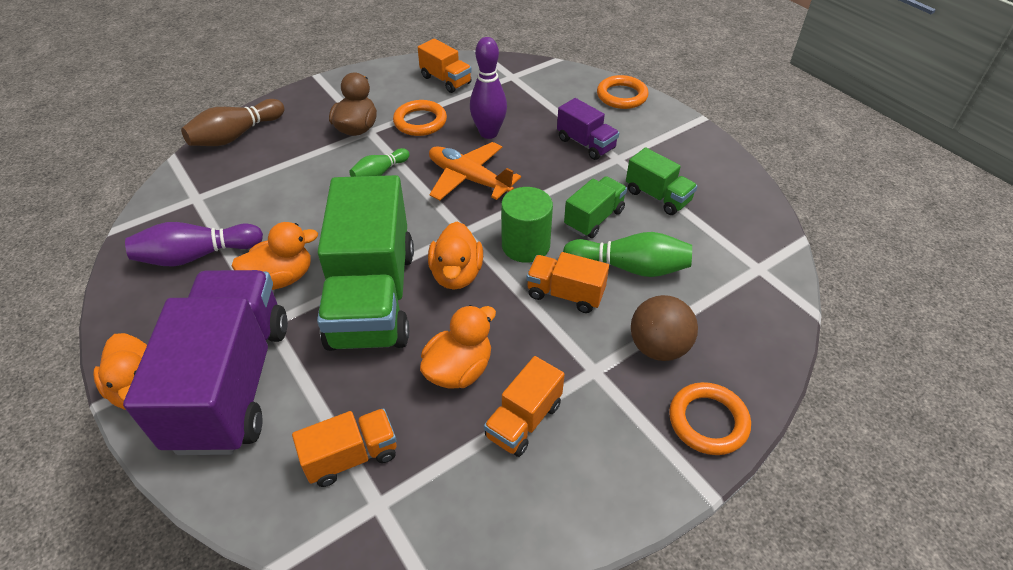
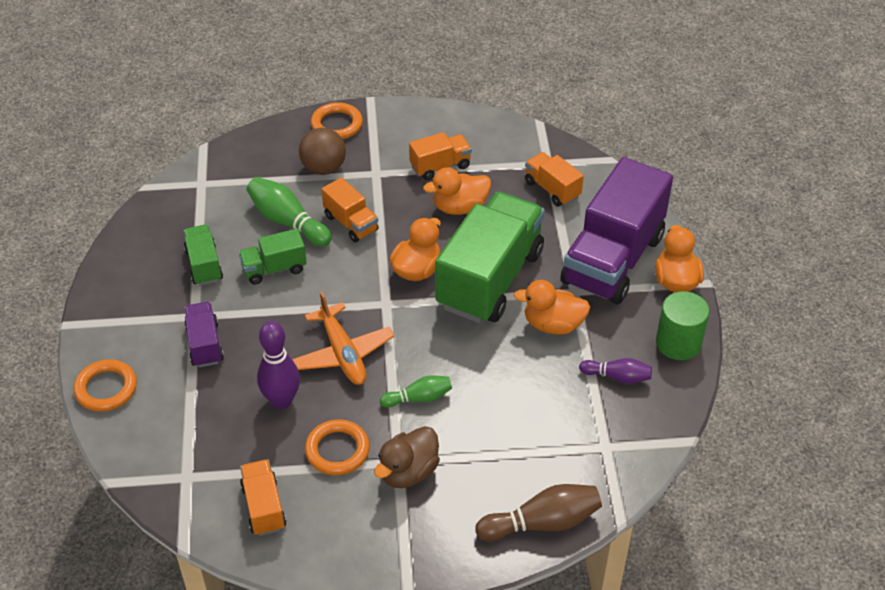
camera: 150 degrees left, 0 degrees up
(196, 255) = (617, 377): purple bowling pin -> purple bowling pin, size x0.62
(351, 456) = (552, 189): orange truck -> orange truck turned 45 degrees clockwise
(525, 245) = (347, 270): green cylinder -> green cylinder (678, 343)

